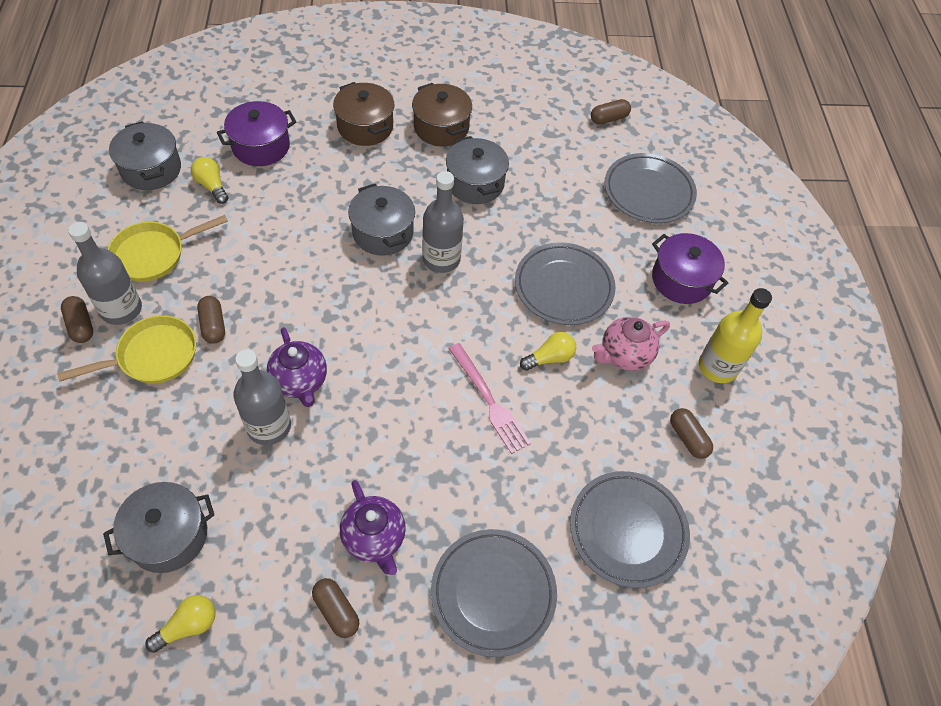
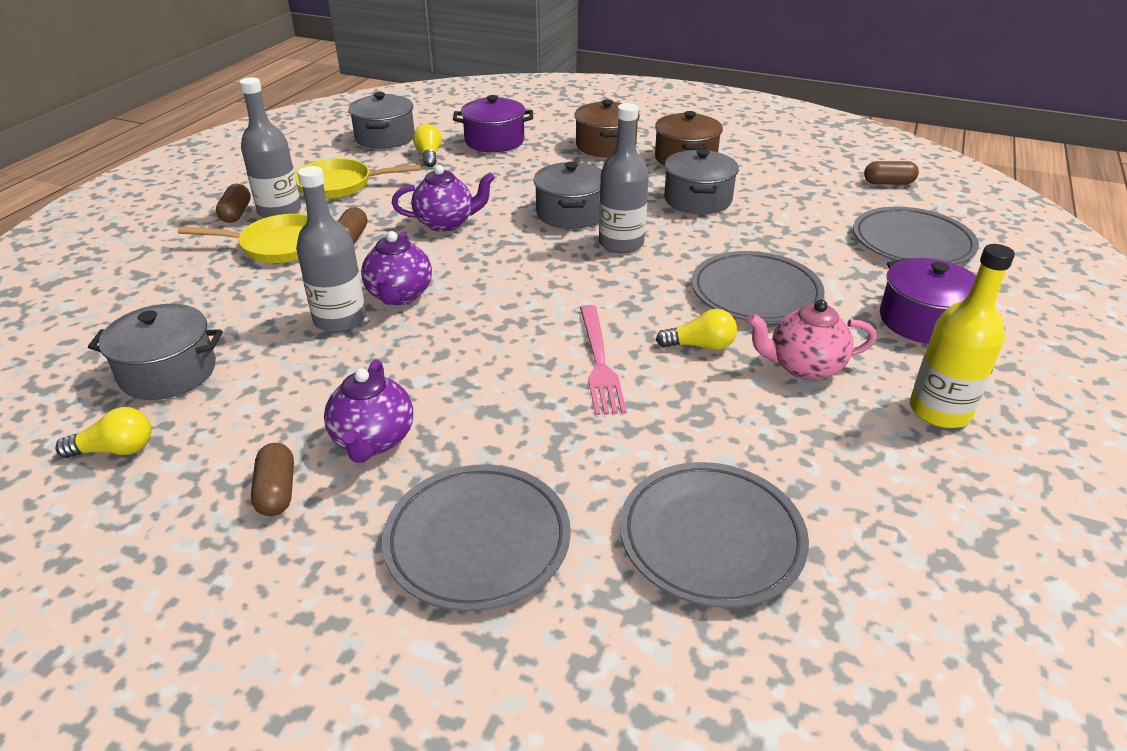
camera: 30 degrees right, 20 degrees down
(284, 278) = (446, 223): none -> purple teapot
(688, 438) = (857, 469): brown capsule -> none

